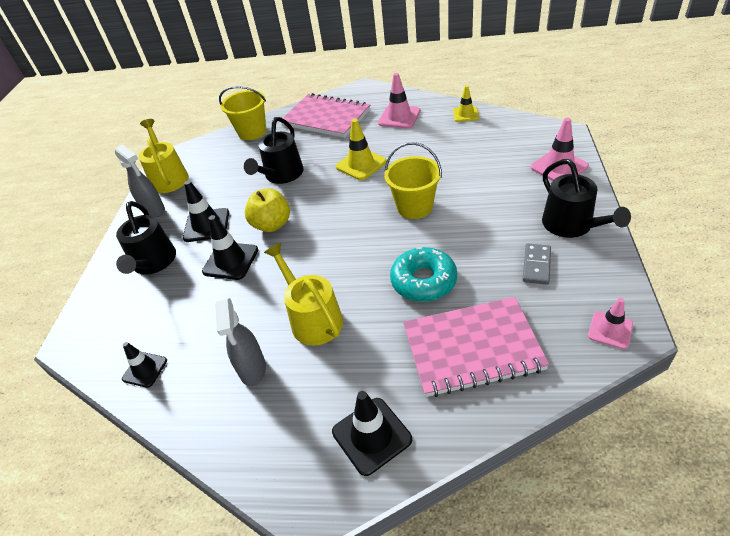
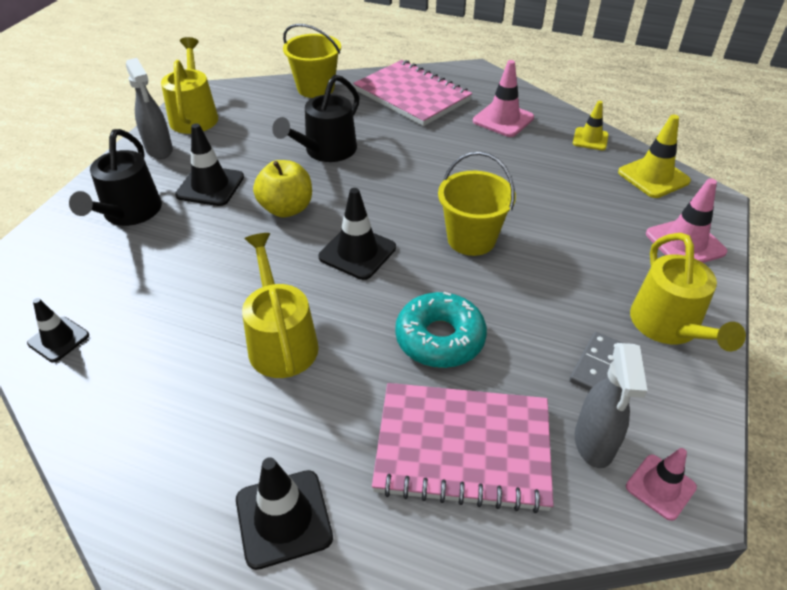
camera: 10 degrees right, 0 degrees up
(230, 261) = (217, 238): black traffic cone -> black traffic cone (357, 252)
(253, 369) = (180, 382): grey spray bottle -> grey spray bottle (594, 443)
(361, 164) = (428, 165): yellow traffic cone -> yellow traffic cone (653, 177)
(571, 225) = (668, 326): black watering can -> yellow watering can

